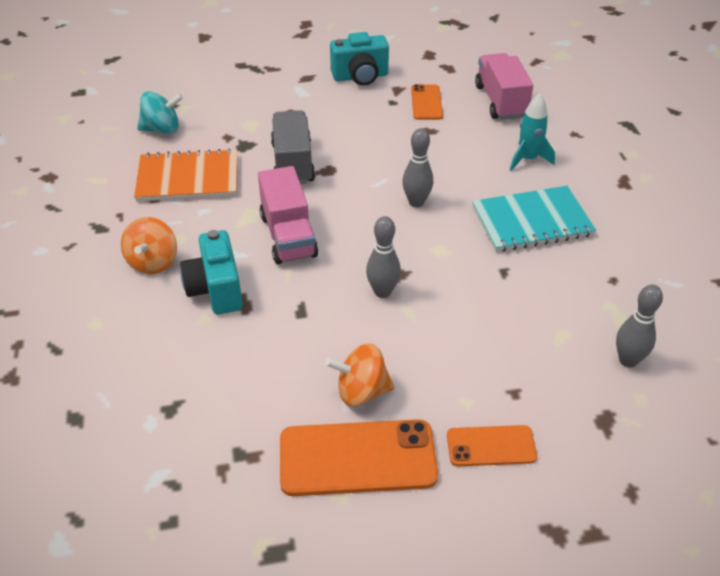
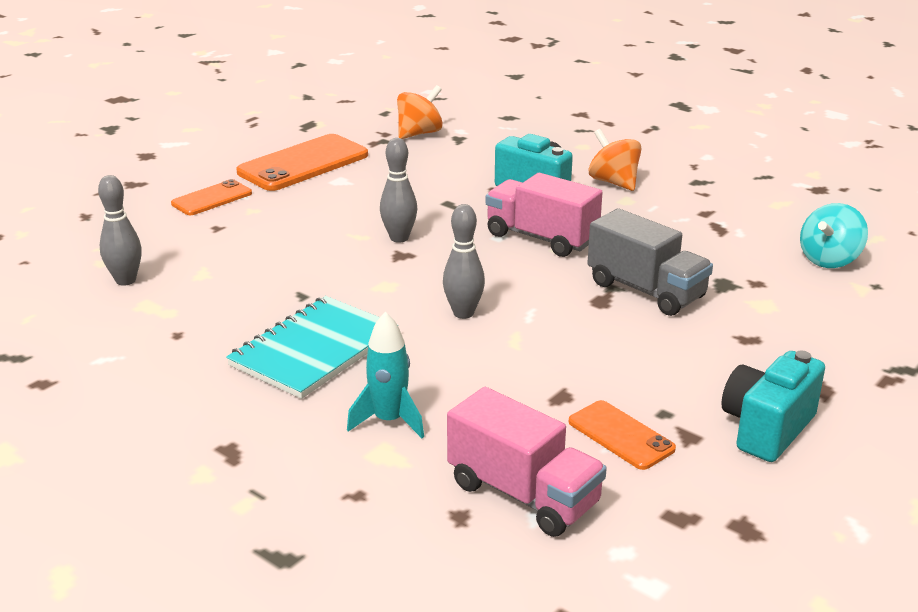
camera: 140 degrees right, 15 degrees down
(188, 178) = (711, 236): orange notebook -> none
(361, 391) = (340, 187): orange spinning top -> orange spinning top (419, 133)

